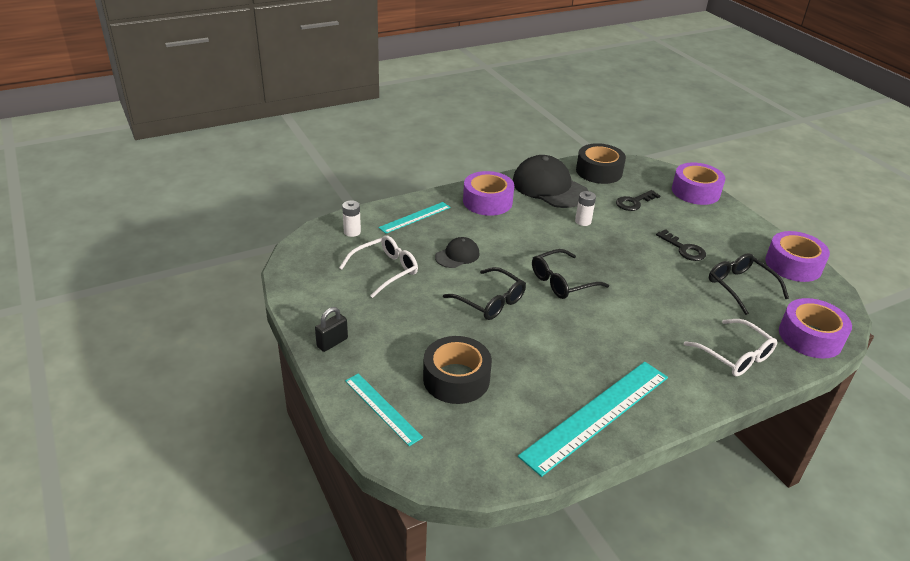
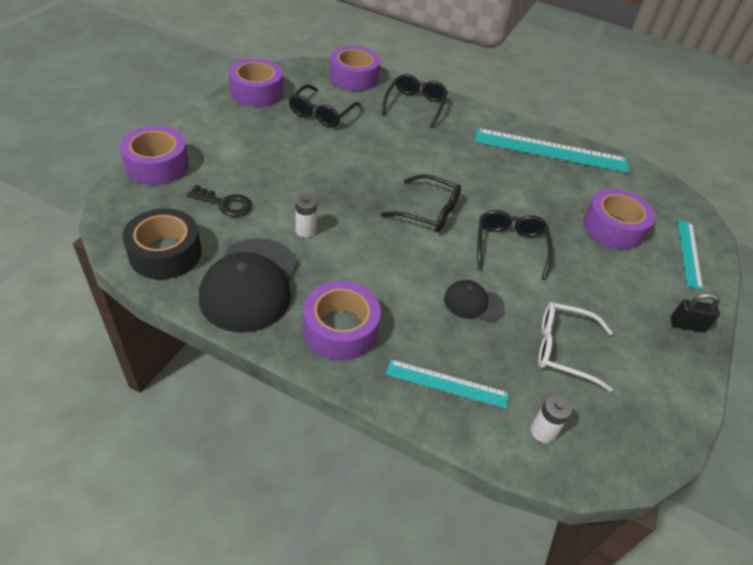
camera: 130 degrees left, 10 degrees up
(456, 379) = (613, 227): black tape -> purple tape
(684, 249) = (291, 152): black key -> none
(735, 355) = (415, 105): white glasses -> black glasses

